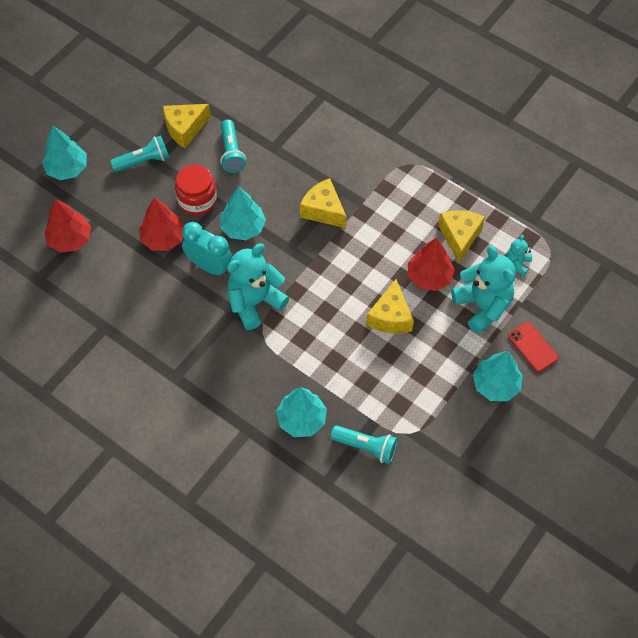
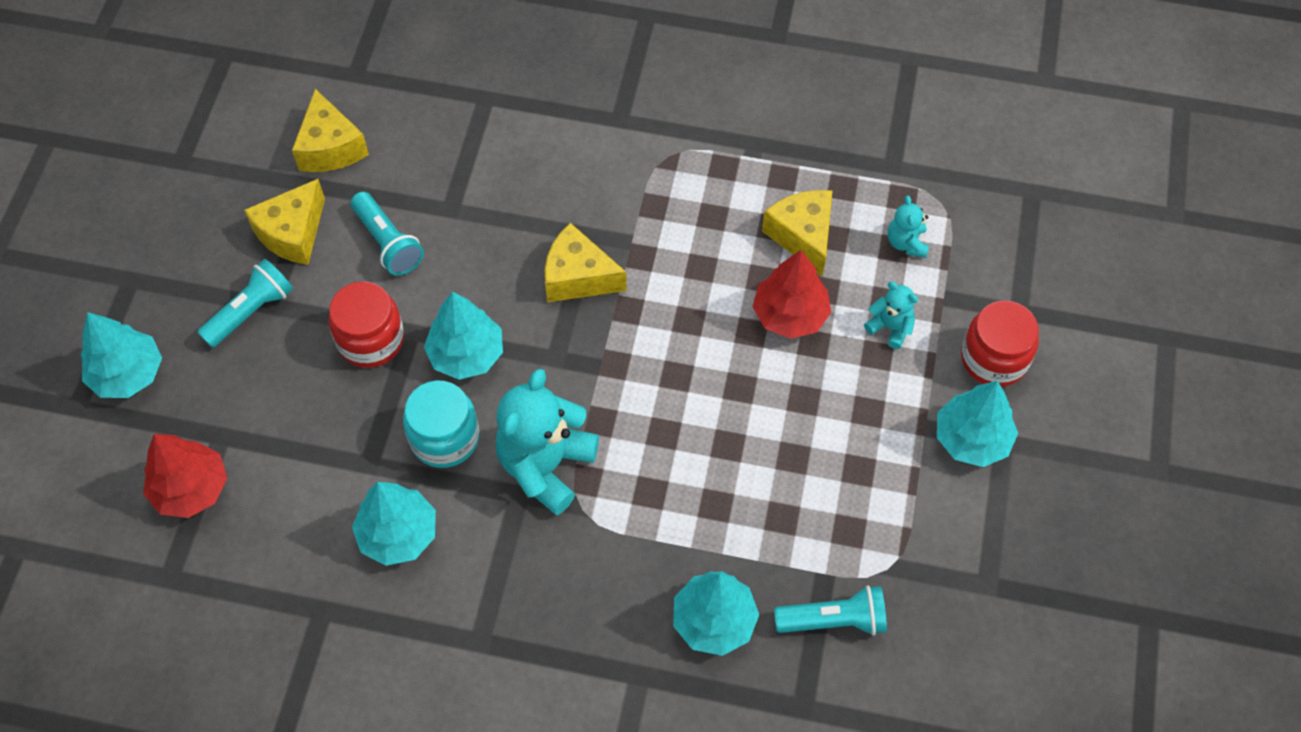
camera: 25 degrees left, 0 degrees up
(161, 305) = (398, 534): none -> turquoise tree
(163, 238) = (346, 423): red tree -> none
(210, 266) = (444, 438): turquoise clock -> turquoise jar
(390, 317) = (765, 401): yellow cheese -> yellow cheese (330, 147)
(482, 306) = (890, 327): turquoise teddy bear -> turquoise teddy bear, size x0.49
(533, 347) = (994, 358): red phone -> red jar

